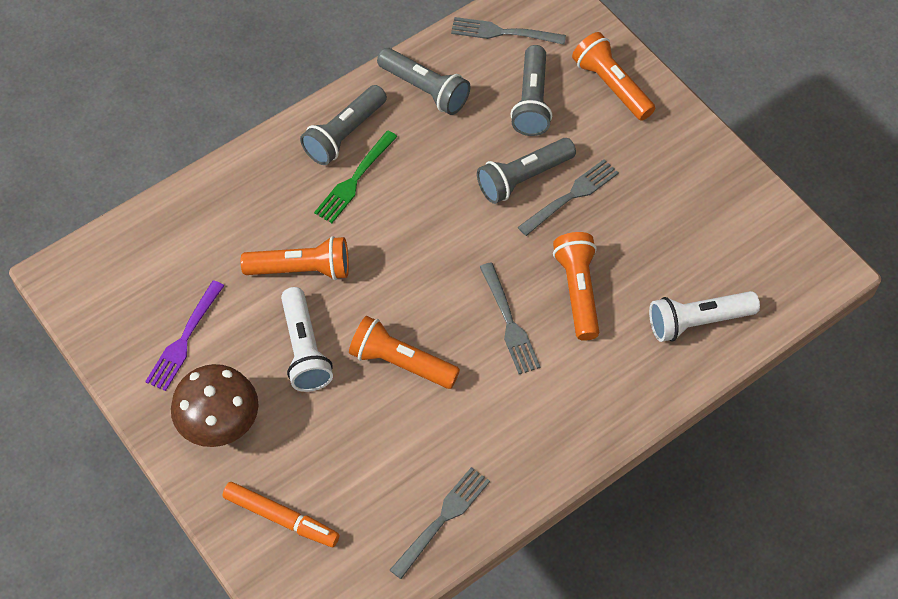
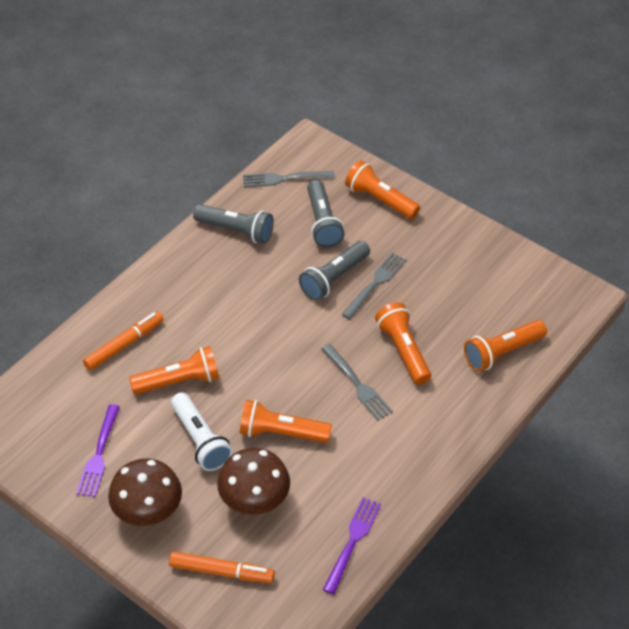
camera: 15 degrees left, 10 degrees down
(252, 208) = (124, 344): none -> orange marker
(344, 134) = (182, 275): grey flashlight -> none
(344, 440) = (255, 501): none -> brown mushroom
(354, 180) = (201, 307): green fork -> none
(443, 519) = (353, 541): grey fork -> purple fork
(698, 321) = (502, 352): white flashlight -> orange flashlight

